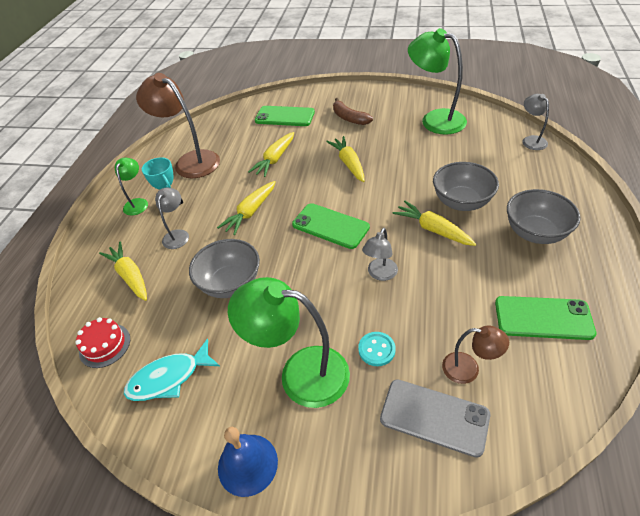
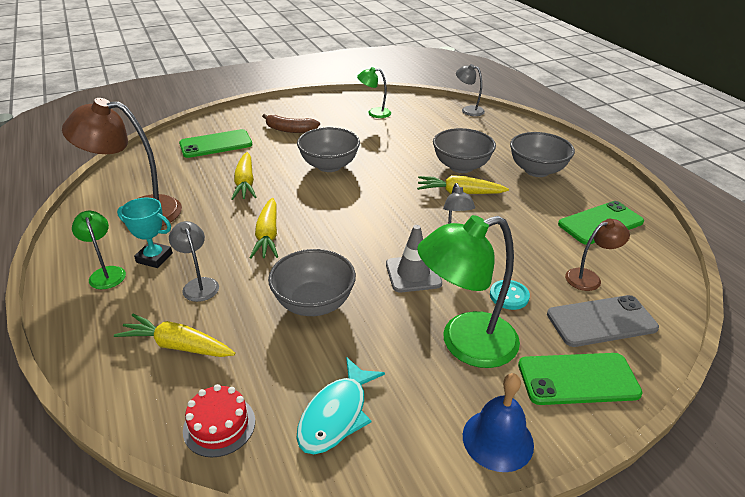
camera: 40 degrees left, 10 degrees down
(320, 292) = (413, 274): none -> grey traffic cone
(330, 226) = (366, 219): green phone -> green phone (578, 379)
(348, 163) = (329, 166): yellow carrot -> grey bowl
(435, 119) = (374, 113): green lamp -> green lamp, size x0.52

